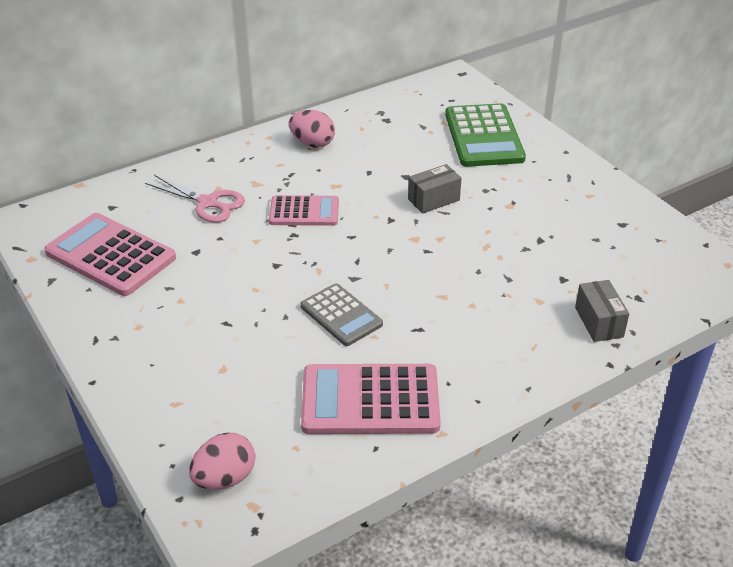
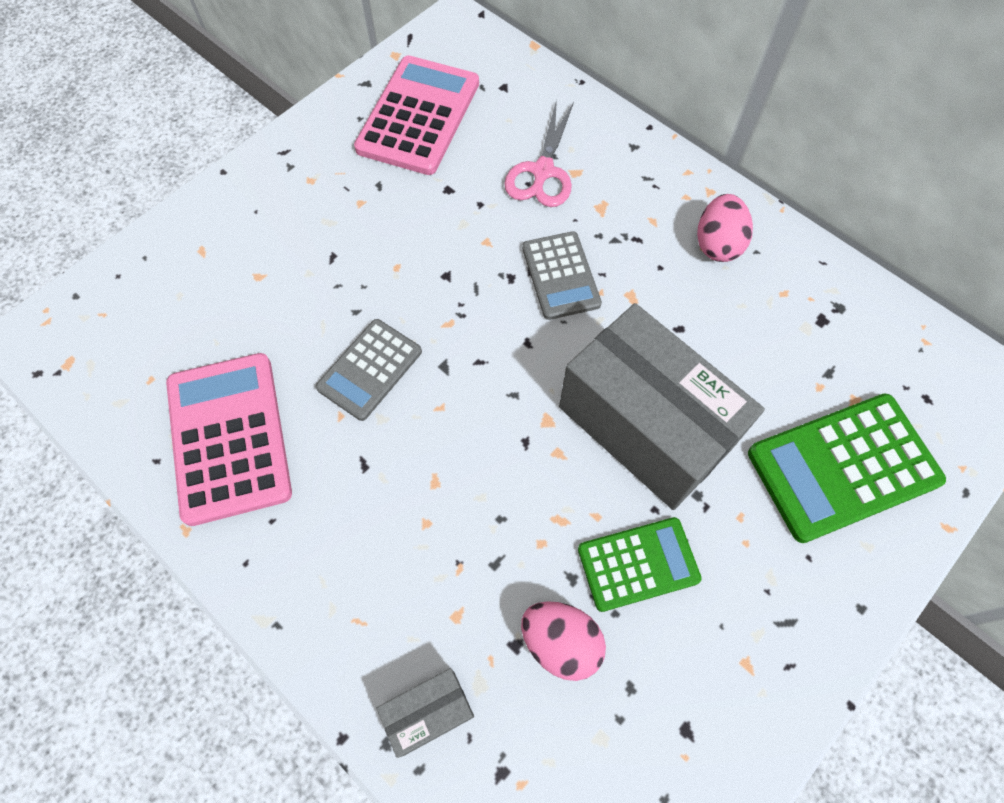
camera: 75 degrees right, 25 degrees up
(225, 478) = (102, 326): pink egg -> pink egg (560, 643)
(304, 212) = (560, 276): pink calculator -> grey calculator
(433, 200) = (645, 427): grey box -> grey box, size x2.27
(523, 221) = (638, 564): none -> green calculator

